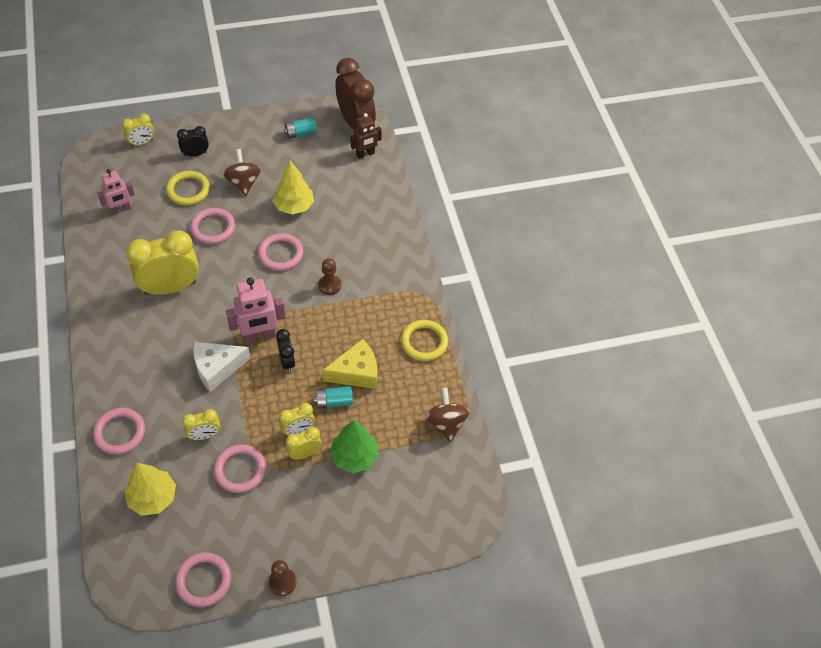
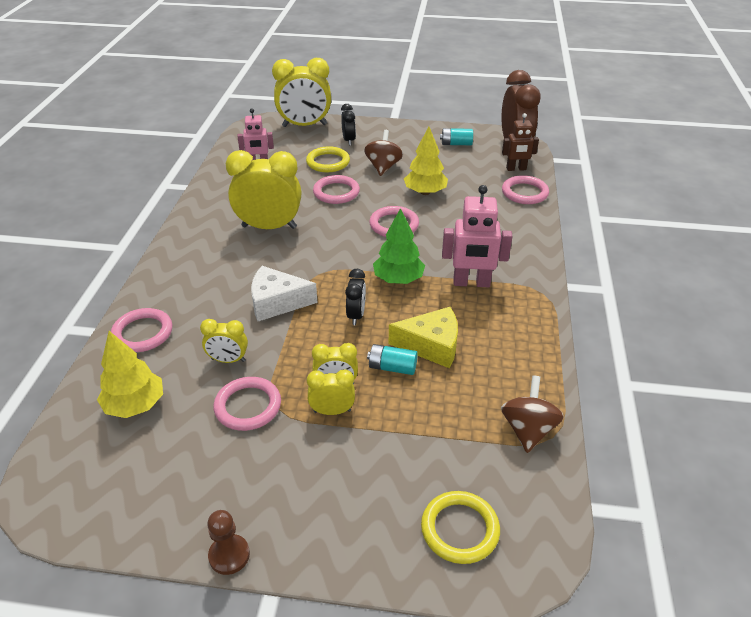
camera: 25 degrees right, 15 degrees down
(141, 143) = (304, 125): yellow clock -> yellow clock, size x1.99
(195, 154) = (348, 140): black clock -> black clock turned 75 degrees clockwise
(203, 581) = (134, 517): pink ring -> pink ring (524, 193)
(259, 336) = (337, 286): pink robot -> pink robot (471, 283)
(329, 285) = (434, 261): brown pawn -> none
(354, 456) = (392, 432): green tree -> green tree (398, 279)
(424, 342) = (527, 337): yellow ring -> yellow ring (459, 529)

